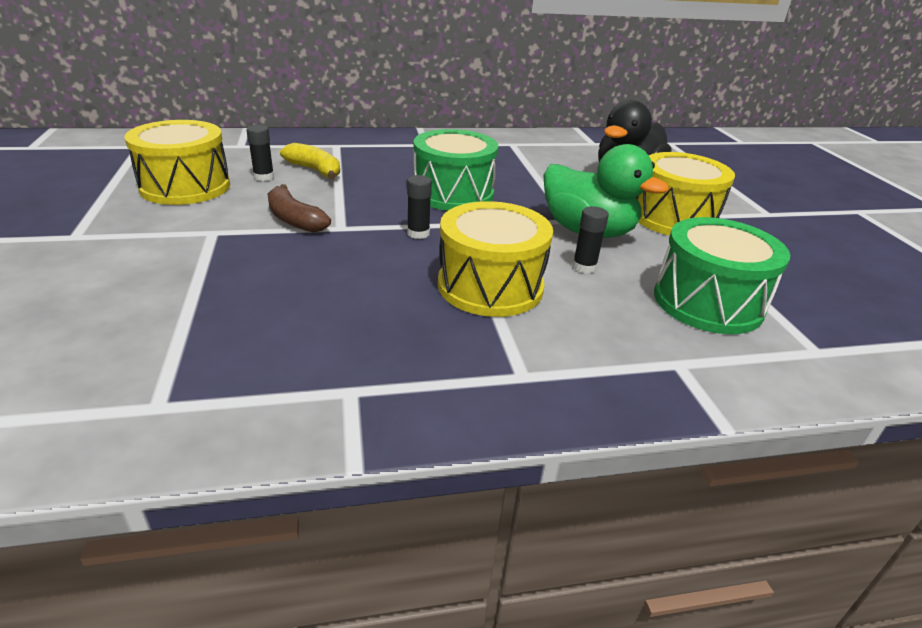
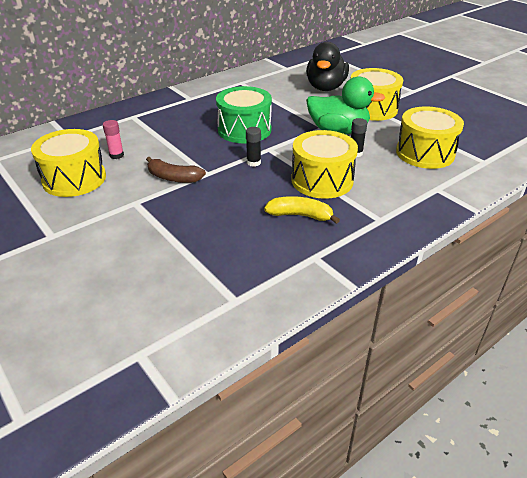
camera: 25 degrees left, 5 degrees up
(264, 177) = (116, 155): black glue stick -> pink glue stick
(315, 170) = (143, 140): yellow banana -> yellow banana (300, 215)
(707, 302) = (425, 153): green drum -> yellow drum

